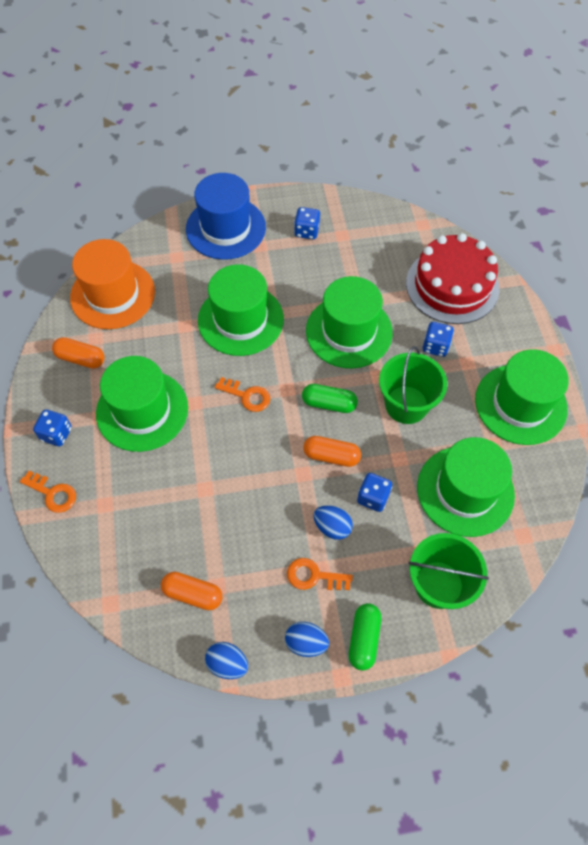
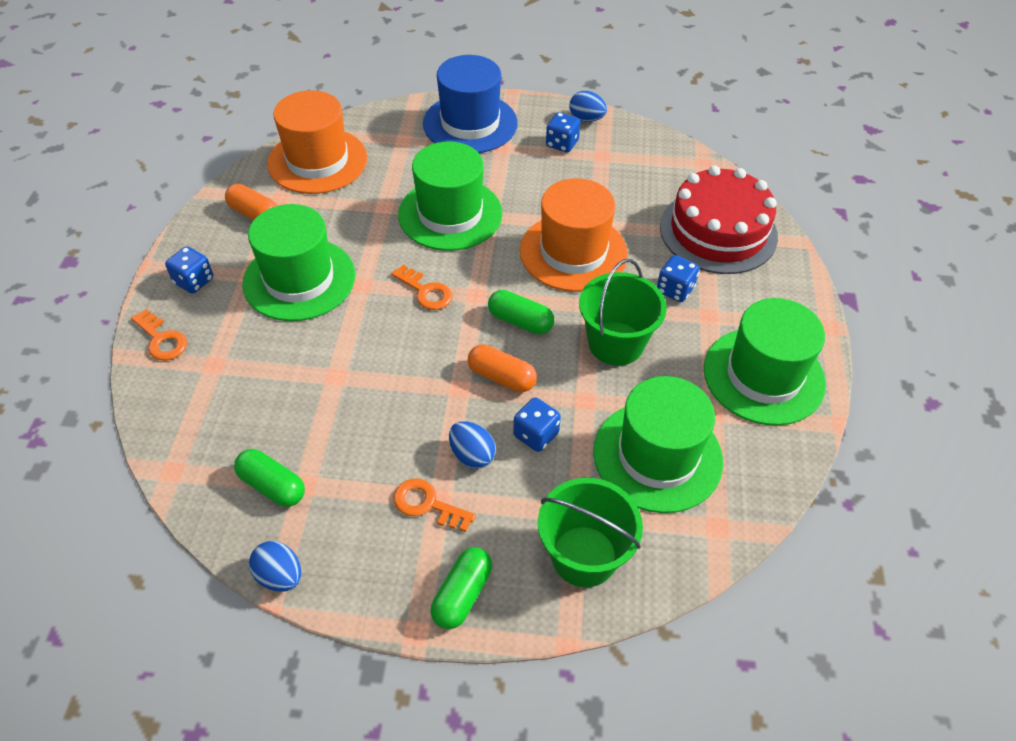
camera: 15 degrees right, 10 degrees down
(193, 594) = (272, 486): orange capsule -> green capsule
(306, 642) = (387, 578): blue egg -> blue egg (586, 119)
(349, 331) = (573, 252): green hat -> orange hat

